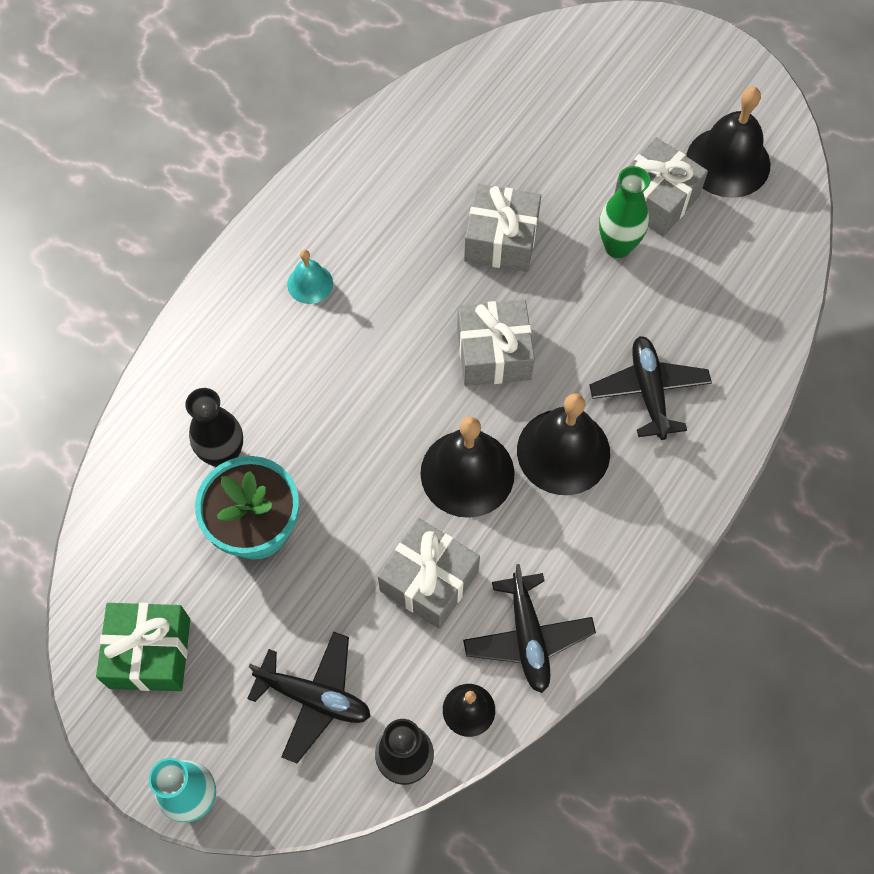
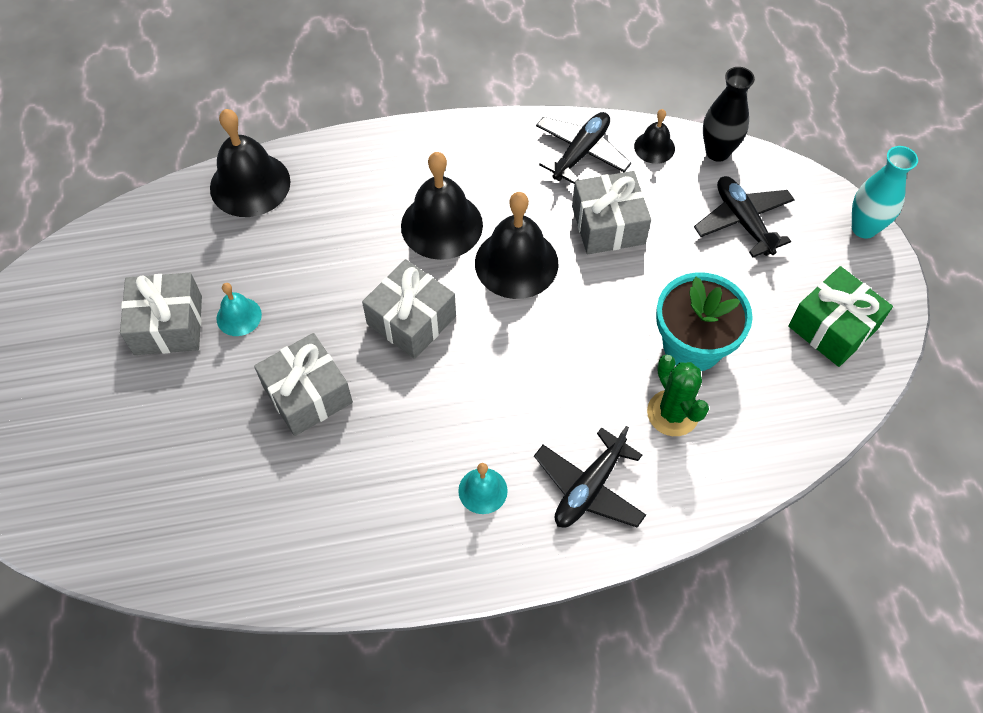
camera: 135 degrees left, 5 degrees down
(223, 456) = (672, 413): black vase -> green cactus
(617, 246) = (239, 316): green vase -> turquoise bell
(649, 391) = (345, 213): black plane -> black plane (589, 488)
(728, 162) = (85, 306): black bell -> black bell (250, 184)

